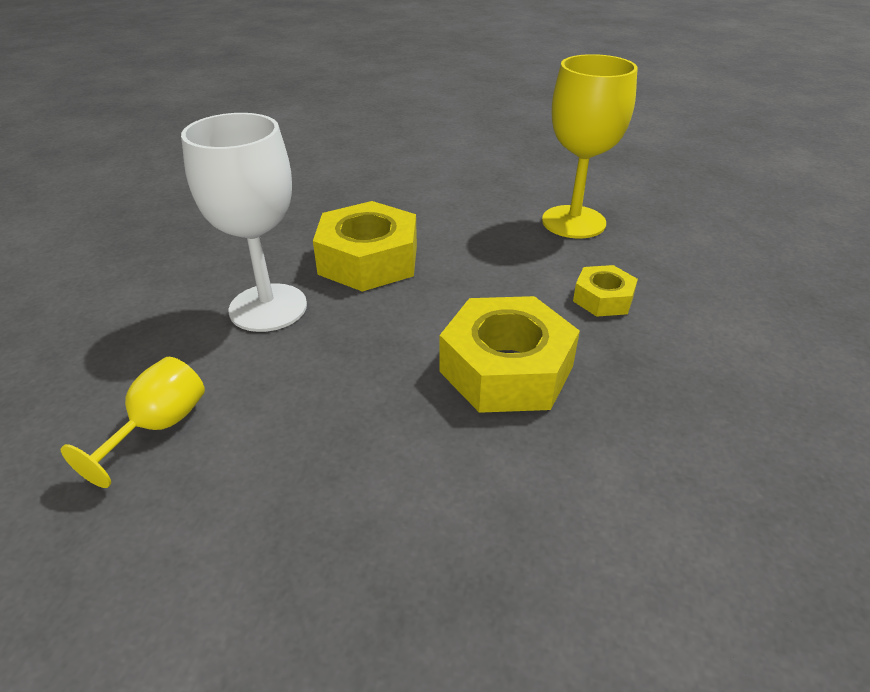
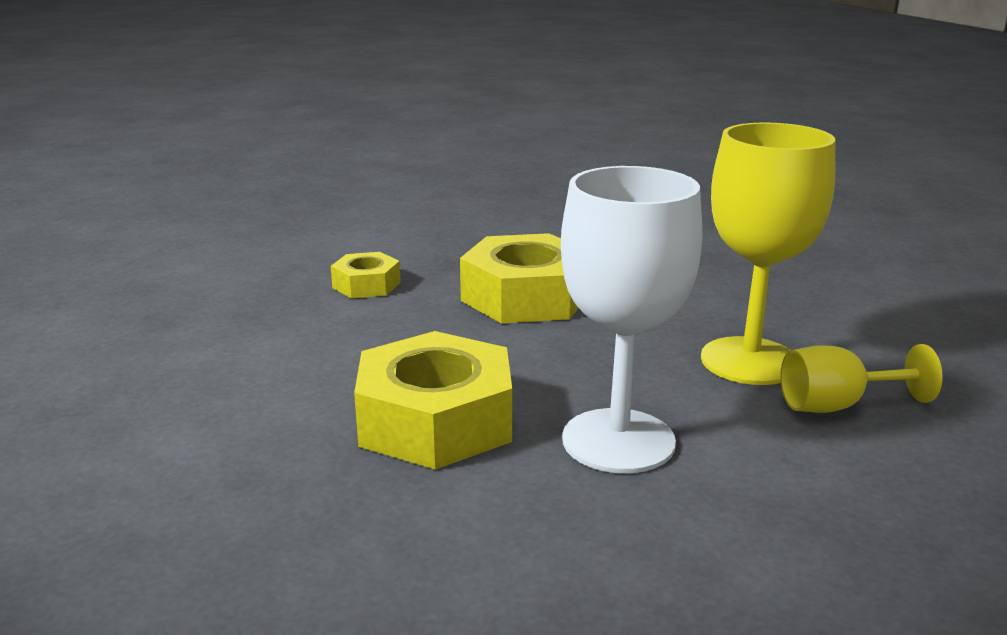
camera: 125 degrees left, 15 degrees down
(573, 222) = (201, 328): yellow goblet -> yellow goblet (749, 361)

